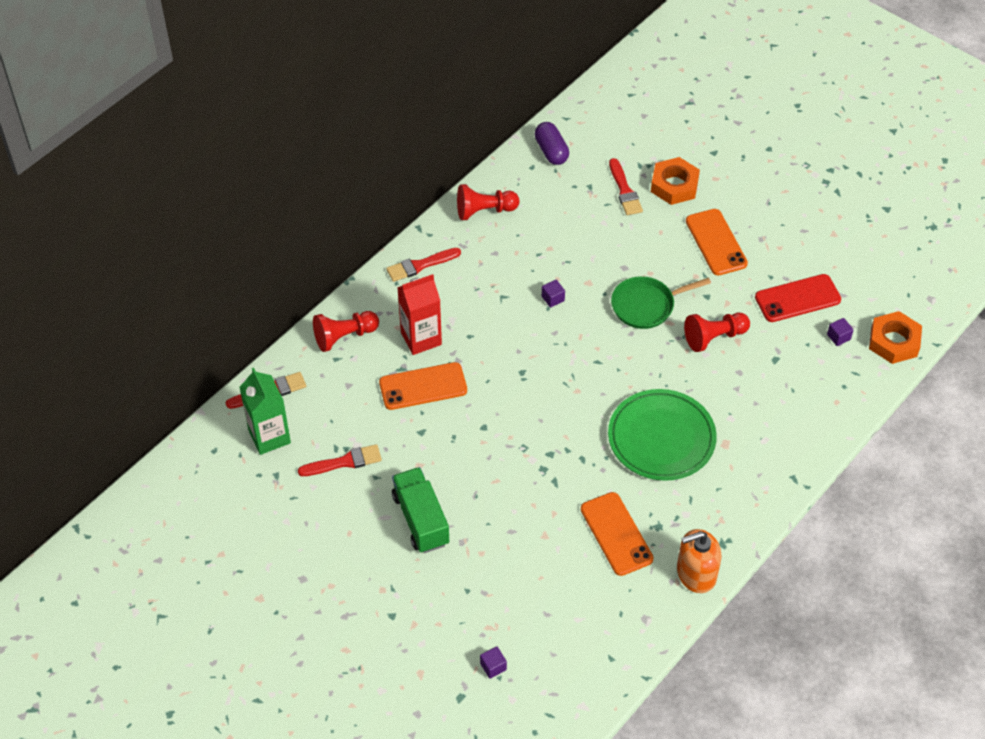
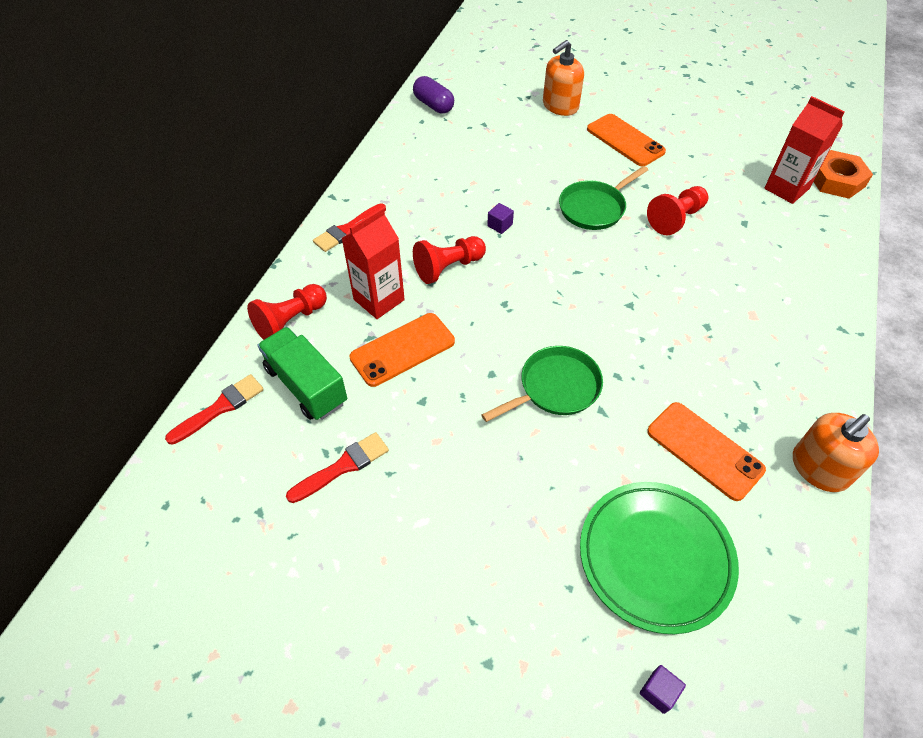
camera: 20 degrees left, 0 degrees up
(269, 436) = (235, 464): green carton -> none
(420, 519) = (468, 510): green truck -> green truck (306, 385)
(484, 211) = (393, 166): red pawn -> red pawn (448, 267)
(528, 453) = (555, 387): none -> green pan
(624, 190) = (518, 120): red brush -> none
(661, 438) = (686, 329): green plate -> green plate (655, 557)
(674, 185) = (560, 106): orange nut -> orange soap dispenser
(797, 298) = (727, 167): red phone -> none
(838, 337) = (786, 189): purple cube -> red carton

